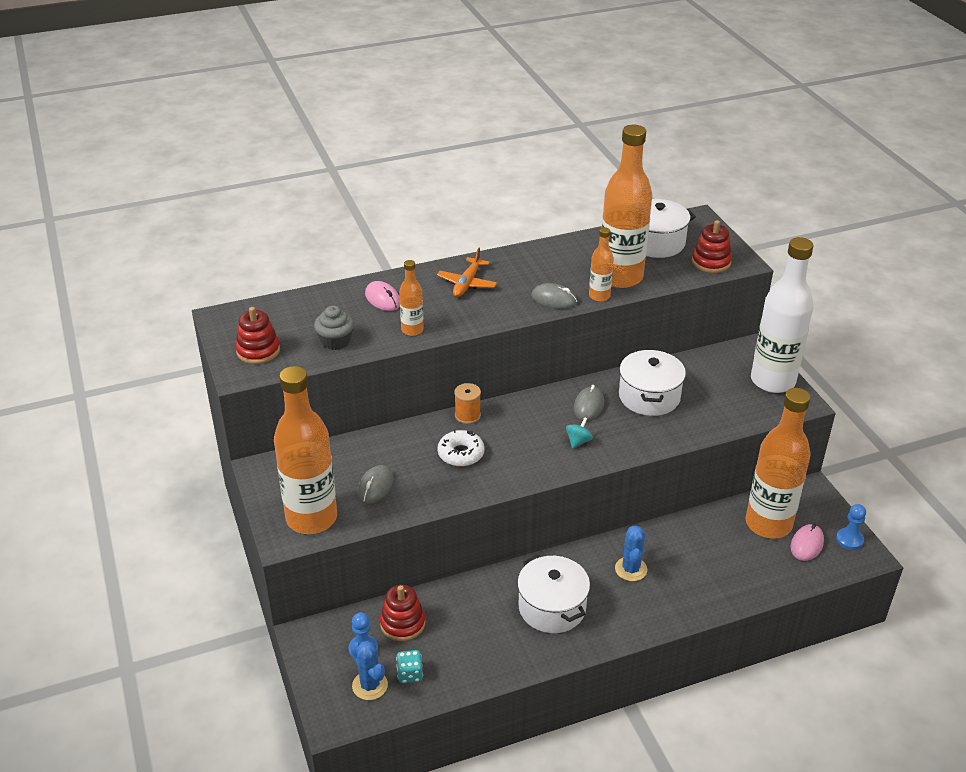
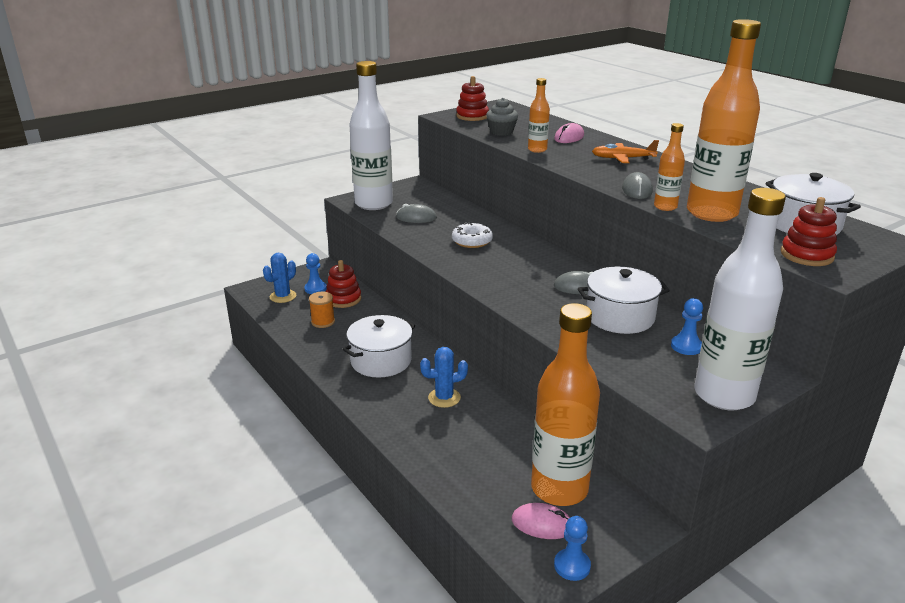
camera: 75 degrees right, 10 degrees down
(311, 518) = (373, 204): orange bottle -> white bottle
(410, 674) = (296, 309): turquoise dice -> none
(467, 415) = (521, 238): orange spool -> orange spool (323, 322)
(578, 441) = (522, 287): turquoise spinning top -> none
(704, 376) = (686, 346): none -> blue pawn

